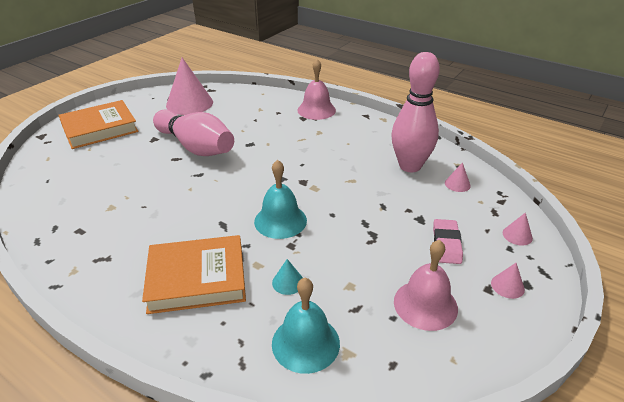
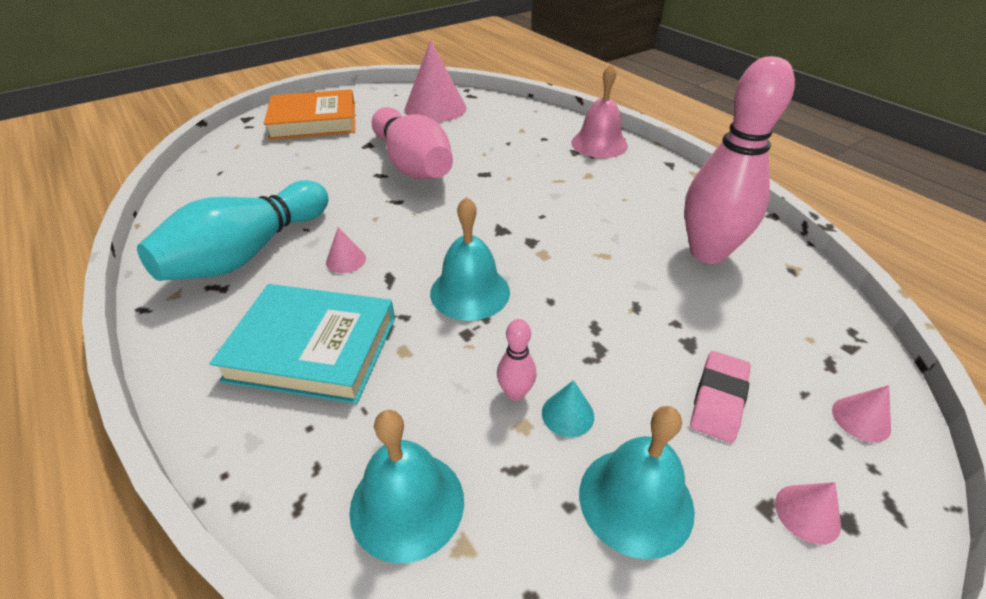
camera: 20 degrees right, 5 degrees up
(111, 231) = (248, 253): none -> turquoise bowling pin
(197, 278) = (312, 348): orange book -> turquoise book
(288, 282) = (432, 391): turquoise cone -> turquoise cone (567, 414)
(337, 270) = (515, 393): none -> pink bowling pin
(425, 304) = (635, 500): pink bell -> turquoise bell
(457, 184) = (778, 299): pink cone -> pink cone (346, 260)

